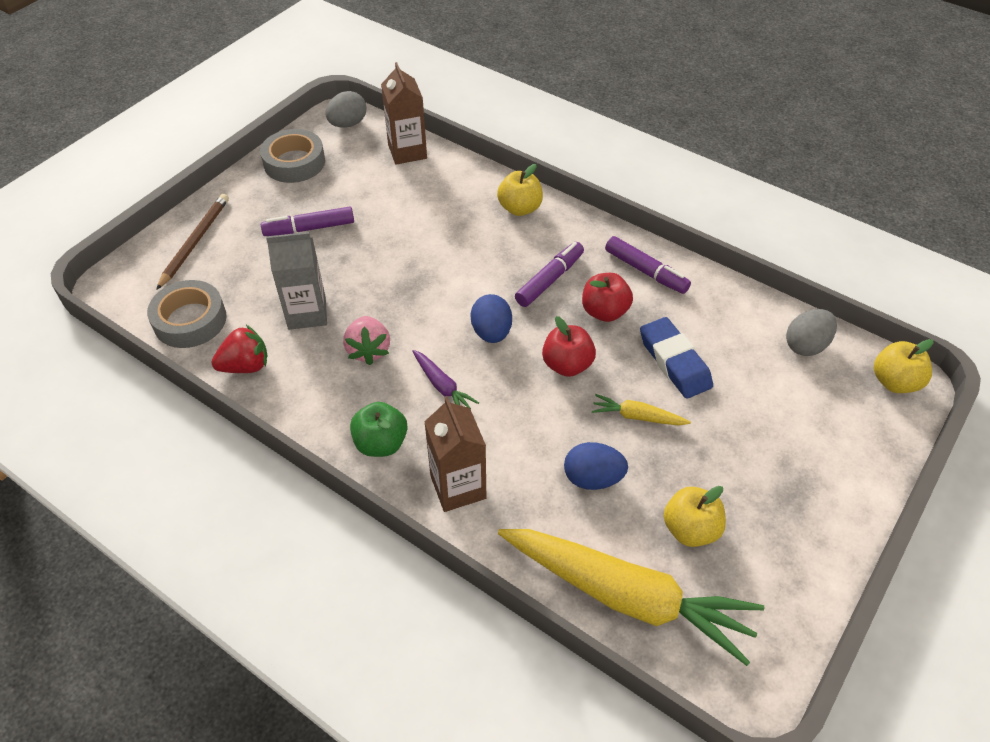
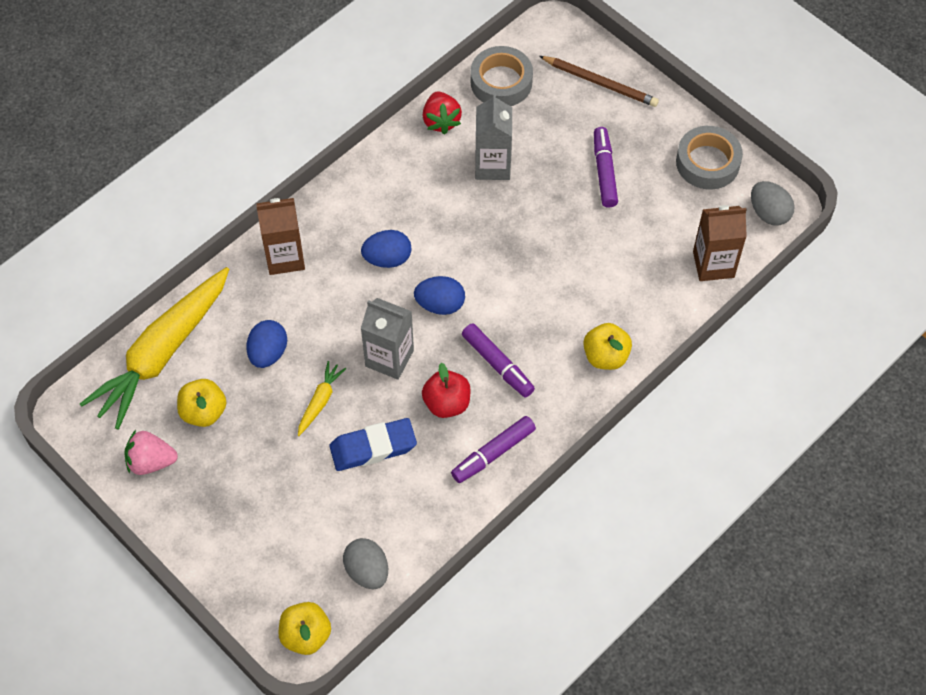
camera: 100 degrees right, 10 degrees up
(368, 350) = (439, 208): pink strawberry -> pink strawberry (151, 461)
(381, 443) = (339, 209): green apple -> none
(442, 386) = (387, 259): purple carrot -> blue egg
(567, 365) = (389, 358): red apple -> grey carton

